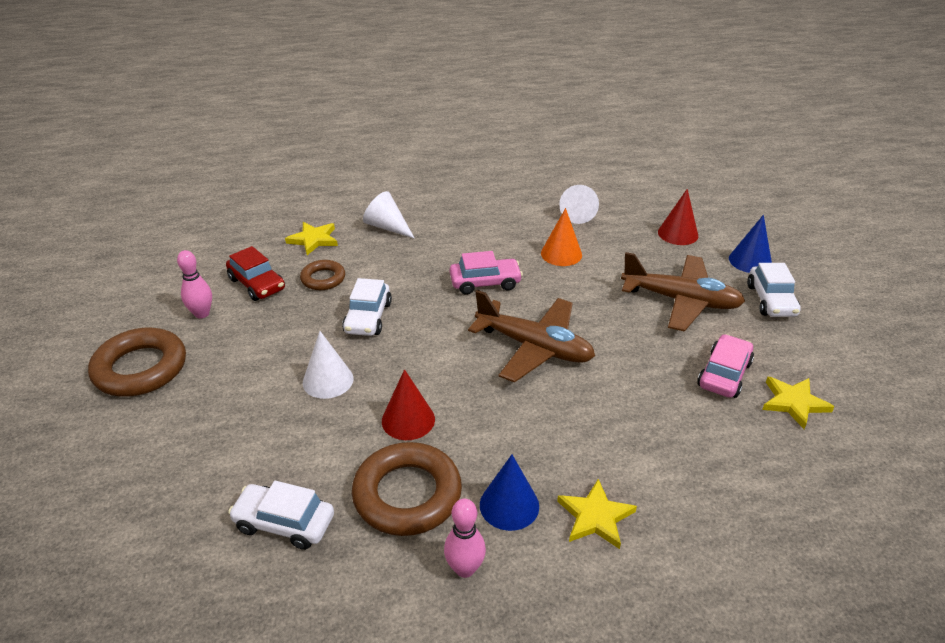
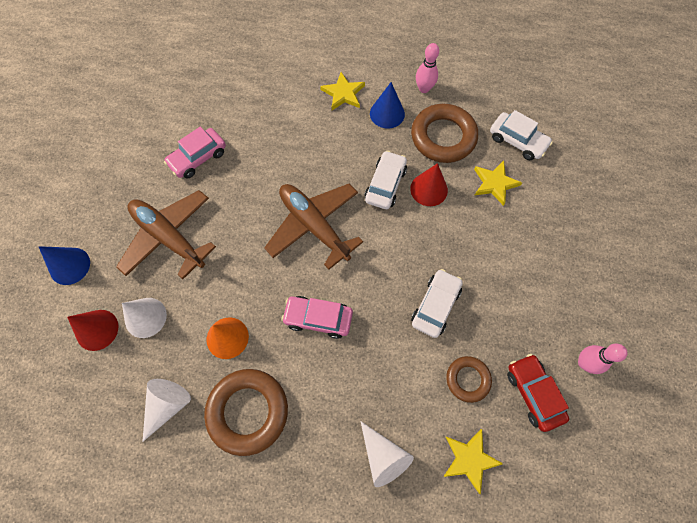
camera: 160 degrees left, 30 degrees up
(140, 368) = (628, 305): brown ring -> brown ring (248, 411)
(328, 380) = (479, 243): white cone -> white cone (145, 317)
(771, 300) = (100, 213): white car -> white car (385, 185)
(794, 403) = (174, 124): yellow star -> yellow star (494, 183)

